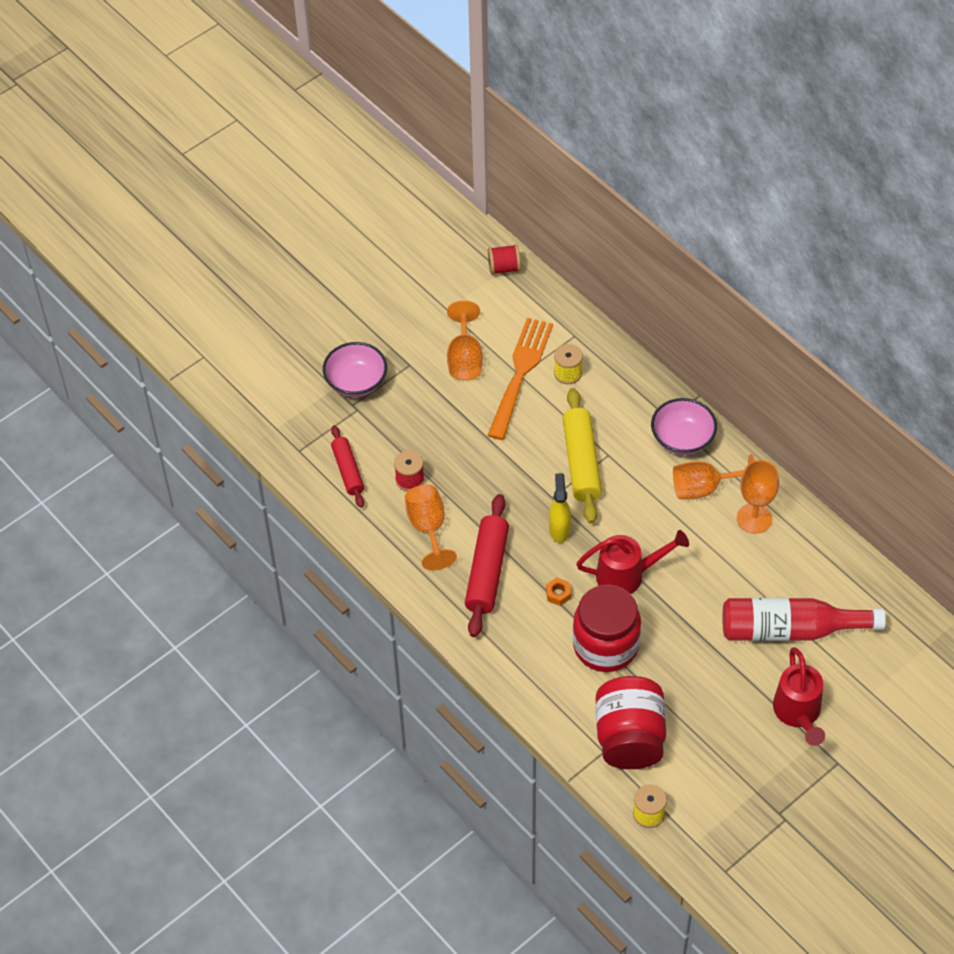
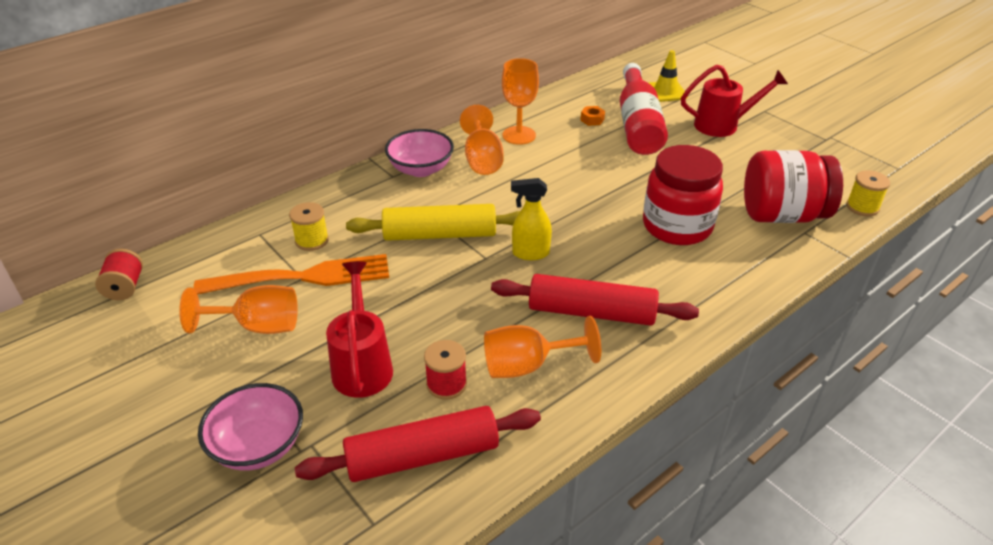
camera: 90 degrees left, 15 degrees down
(348, 471) = (422, 456): red rolling pin -> red rolling pin, size x1.58
(520, 374) = (301, 277): orange fork -> orange fork turned 150 degrees clockwise
(558, 594) = (617, 257): orange nut -> orange nut (592, 120)
(627, 575) = (588, 209): red watering can -> red watering can (362, 365)
(870, 665) = (665, 92): none -> yellow traffic cone

